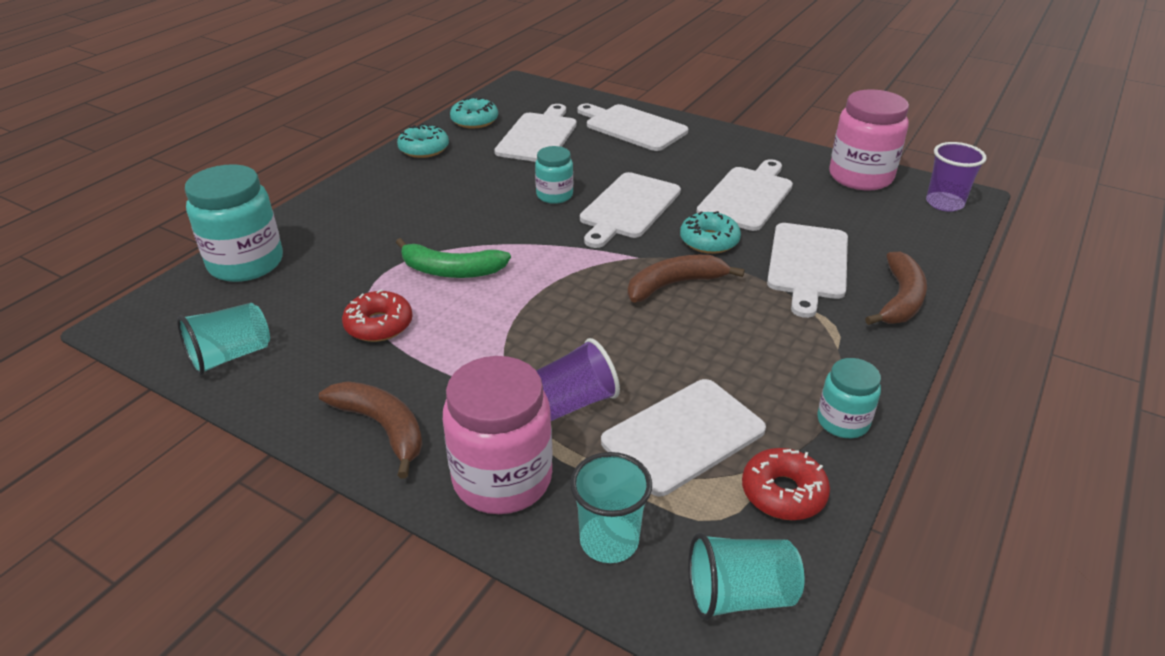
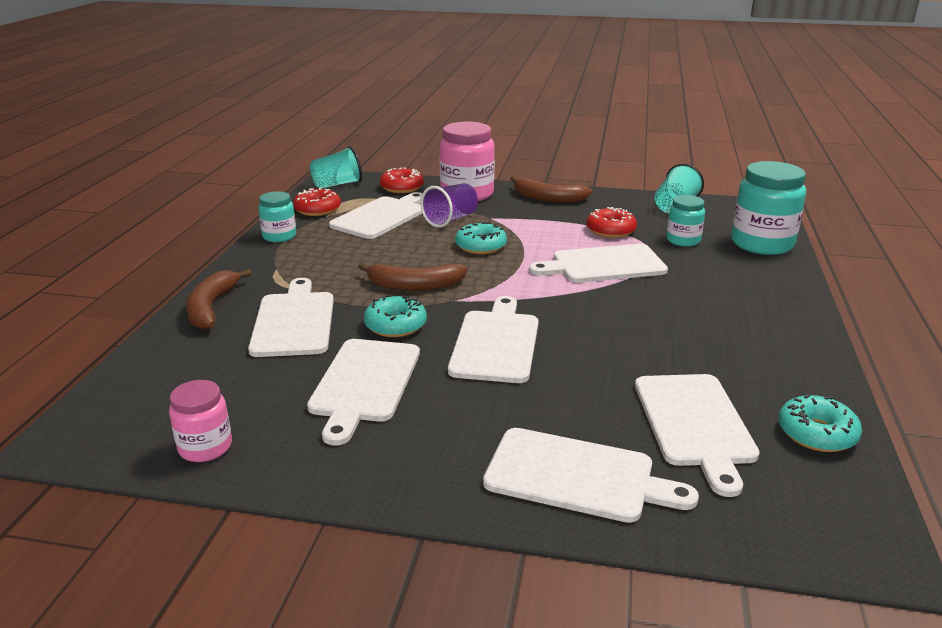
camera: 160 degrees right, 10 degrees down
(424, 149) = (804, 370): turquoise donut -> turquoise donut (480, 246)
(451, 270) = (604, 265): green banana -> white cutting board
(554, 195) = (585, 342): turquoise jar -> turquoise jar (683, 240)
(609, 541) = (402, 187): turquoise cup -> red donut
(674, 285) = (414, 285): brown banana -> brown banana turned 45 degrees clockwise
(860, 177) = (205, 447): pink jar -> pink jar, size x0.56
(944, 203) = (101, 425): purple cup -> none

